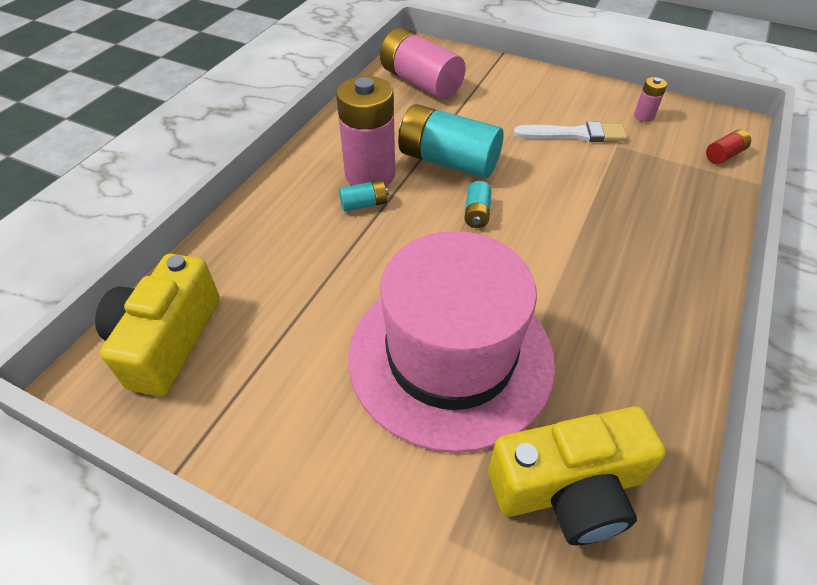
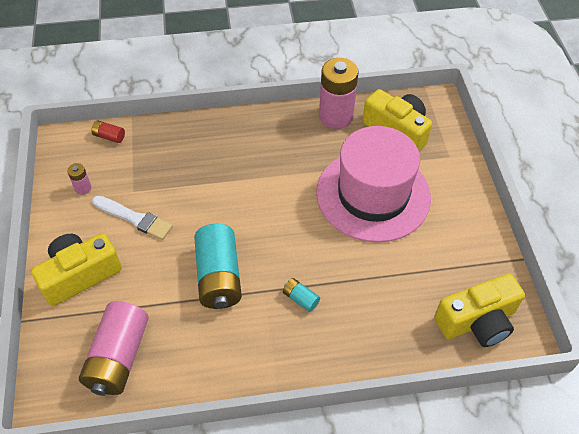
camera: 125 degrees left, 5 degrees up
(370, 175) = (269, 315): pink battery -> pink battery (336, 116)
(476, 213) = (261, 234): turquoise battery -> none
(527, 87) = (80, 275): none -> yellow camera
(574, 134) = (134, 218): white brush -> white brush turned 150 degrees clockwise

